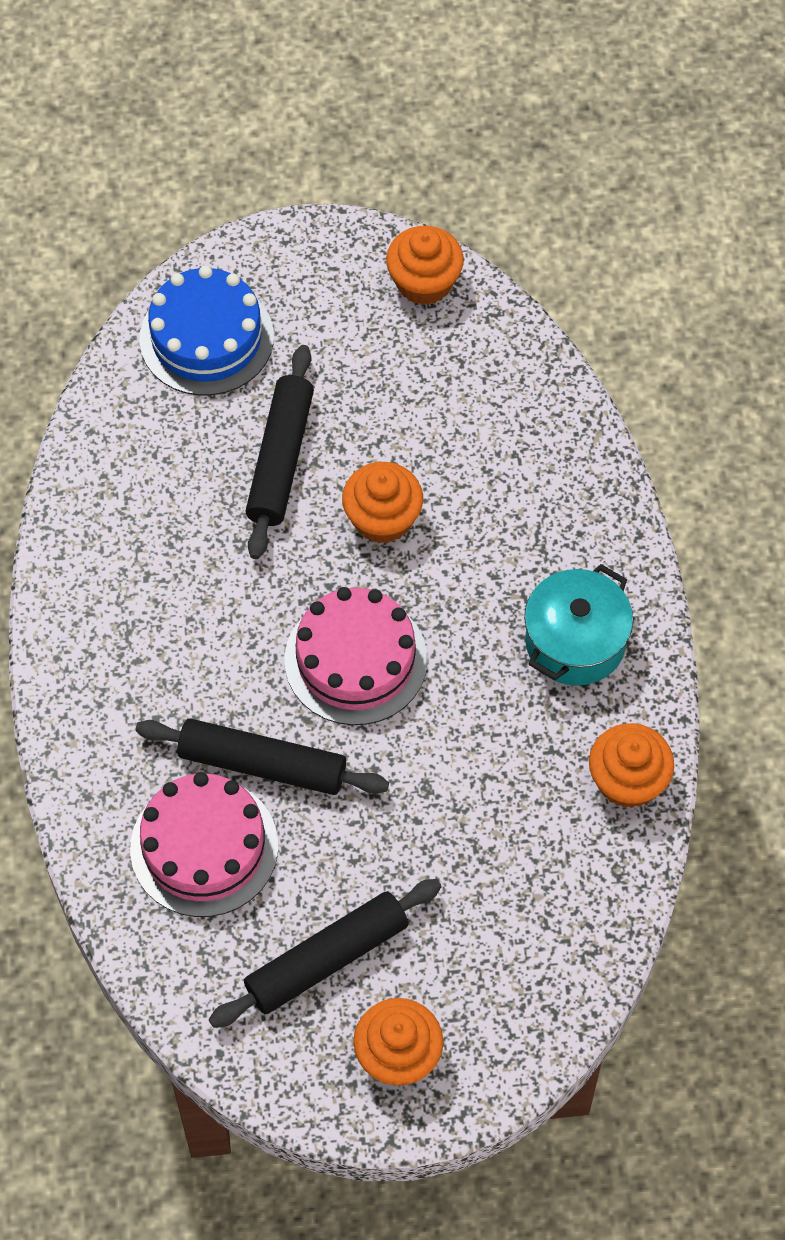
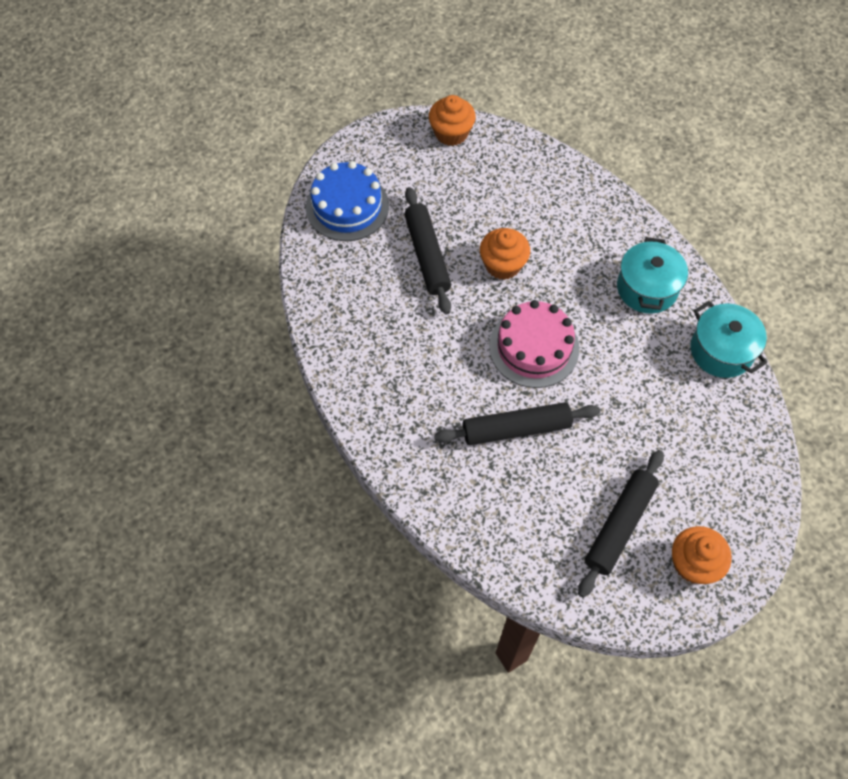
camera: 25 degrees left, 0 degrees up
(204, 847) = (510, 491): pink cake -> none
(627, 780) = (721, 351): orange cupcake -> turquoise pot

